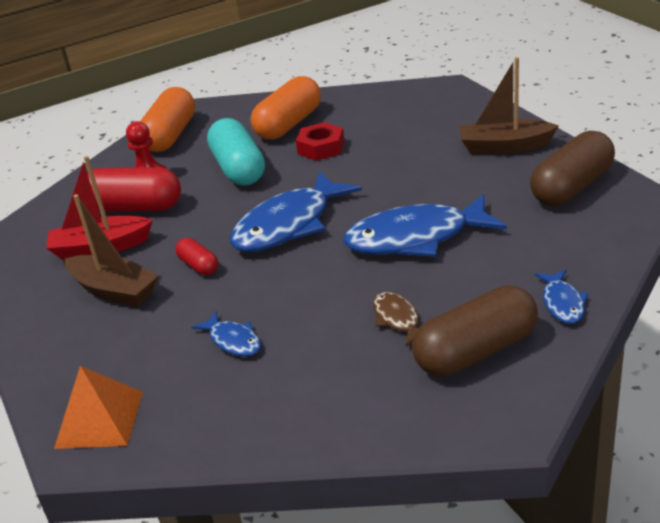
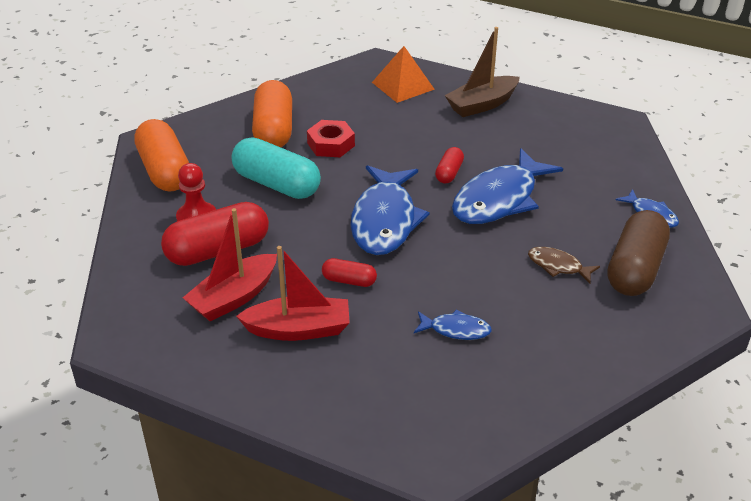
camera: 40 degrees left, 5 degrees up
(99, 419) = (425, 434): orange pyramid -> orange pyramid (403, 86)
(114, 291) = (299, 329): brown boat -> red boat
(396, 200) = (449, 173): none -> red capsule
(572, 187) = (565, 125): brown capsule -> none

